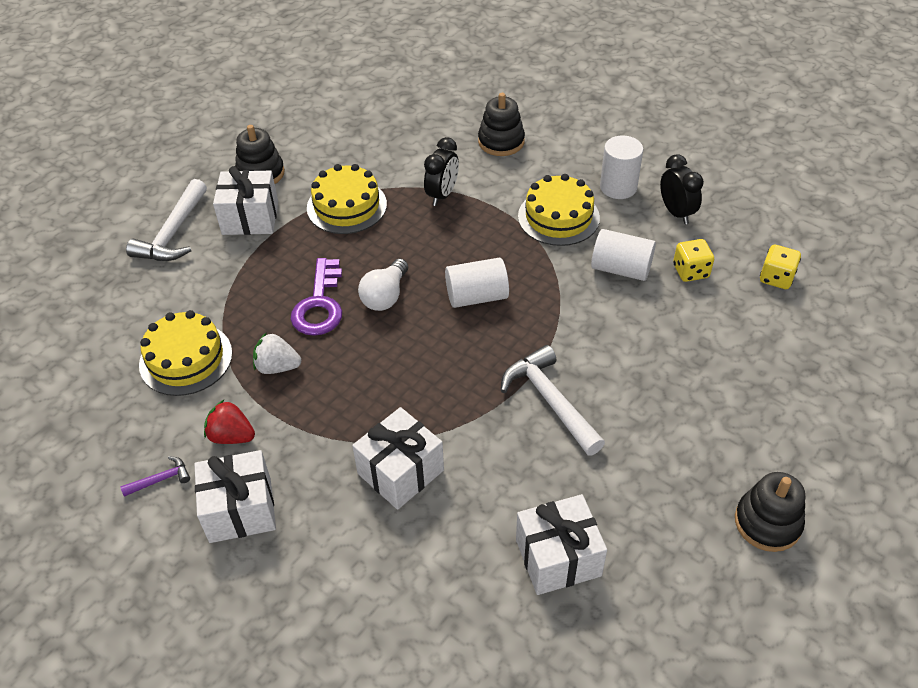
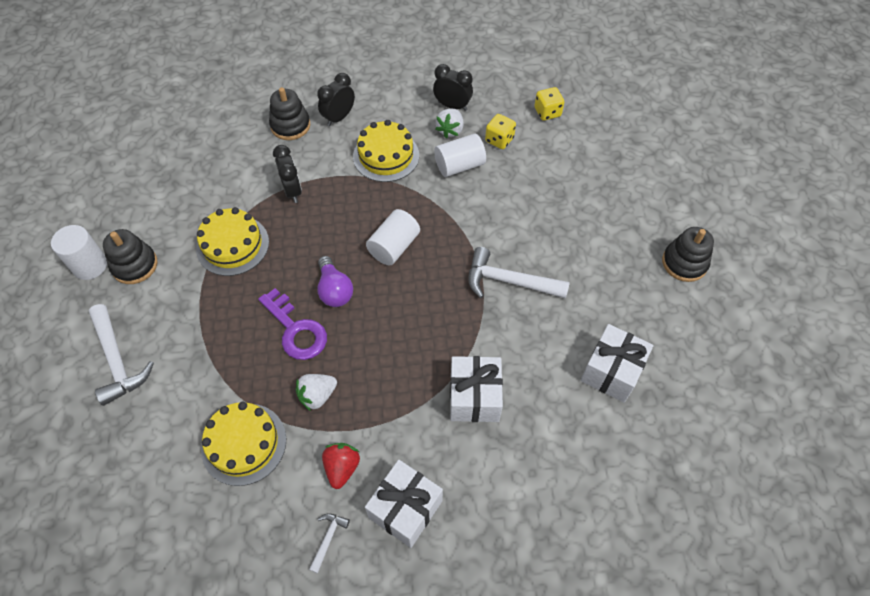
camera: 45 degrees left, 10 degrees up
(161, 479) = (328, 538): purple hammer -> white hammer
(231, 436) = (342, 467): red strawberry -> red strawberry turned 120 degrees clockwise
(250, 218) = (168, 305): white gift -> none
(385, 296) = (334, 290): white light bulb -> purple light bulb
(552, 160) = (339, 117): none -> black clock
(618, 187) = (400, 110): white cylinder -> white cylinder (90, 265)
(648, 232) = (450, 130): none -> white strawberry

